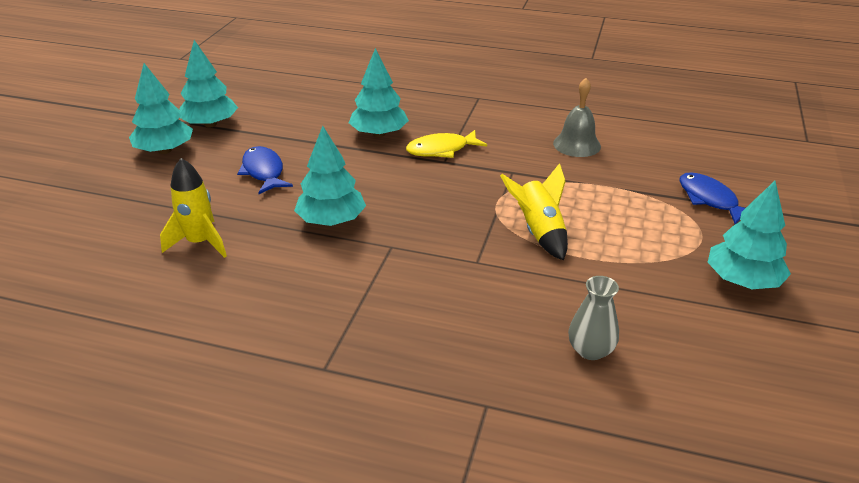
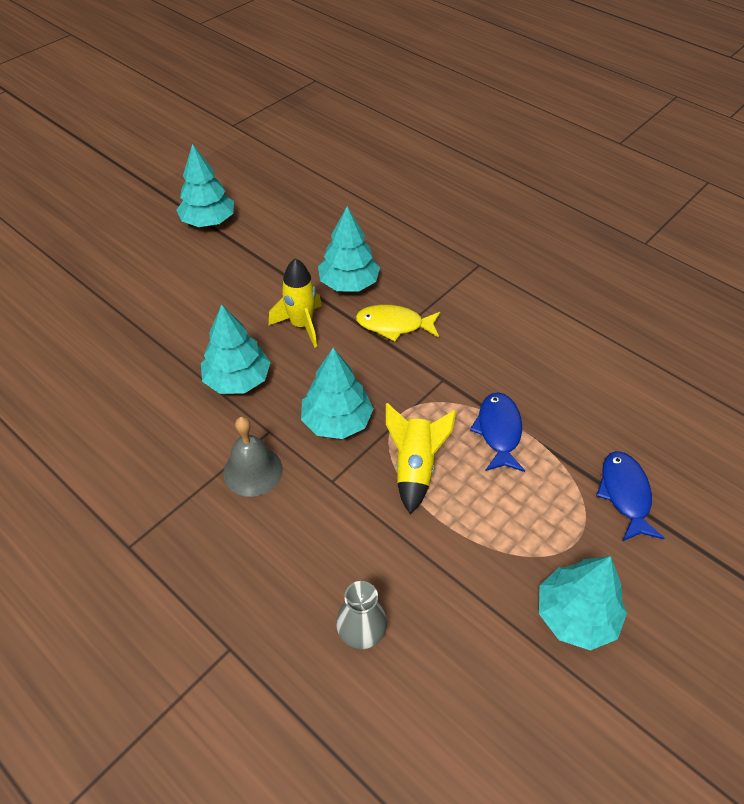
camera: 25 degrees right, 15 degrees up
(165, 150) = (153, 242): turquoise tree -> turquoise tree (337, 421)
(200, 243) = (118, 364): yellow rocket -> yellow rocket (301, 325)
(263, 172) = (217, 297): blue fish -> blue fish (498, 431)
(577, 144) = (536, 365): grey bell -> grey bell (253, 471)

